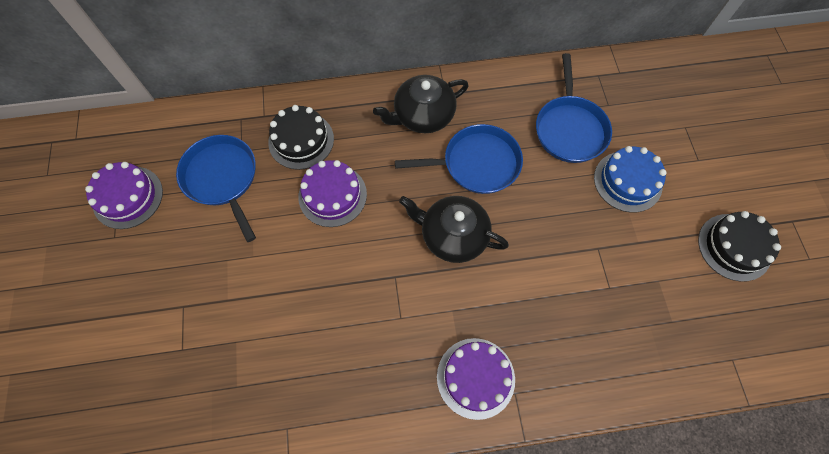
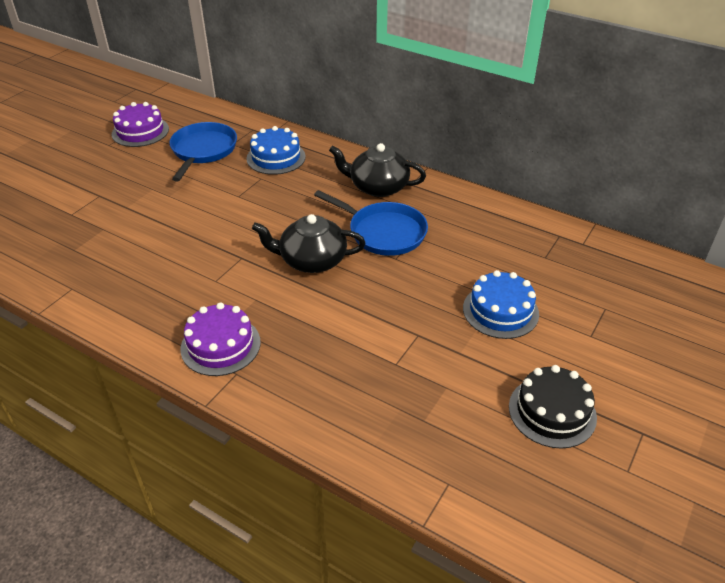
camera: 40 degrees right, 25 degrees down
(301, 140) = (276, 157): black cake -> blue cake
(332, 195) = (258, 194): purple cake -> none
(453, 235) = (312, 260): black teapot -> black teapot turned 60 degrees counterclockwise
(569, 129) = (489, 253): blue pan -> none

